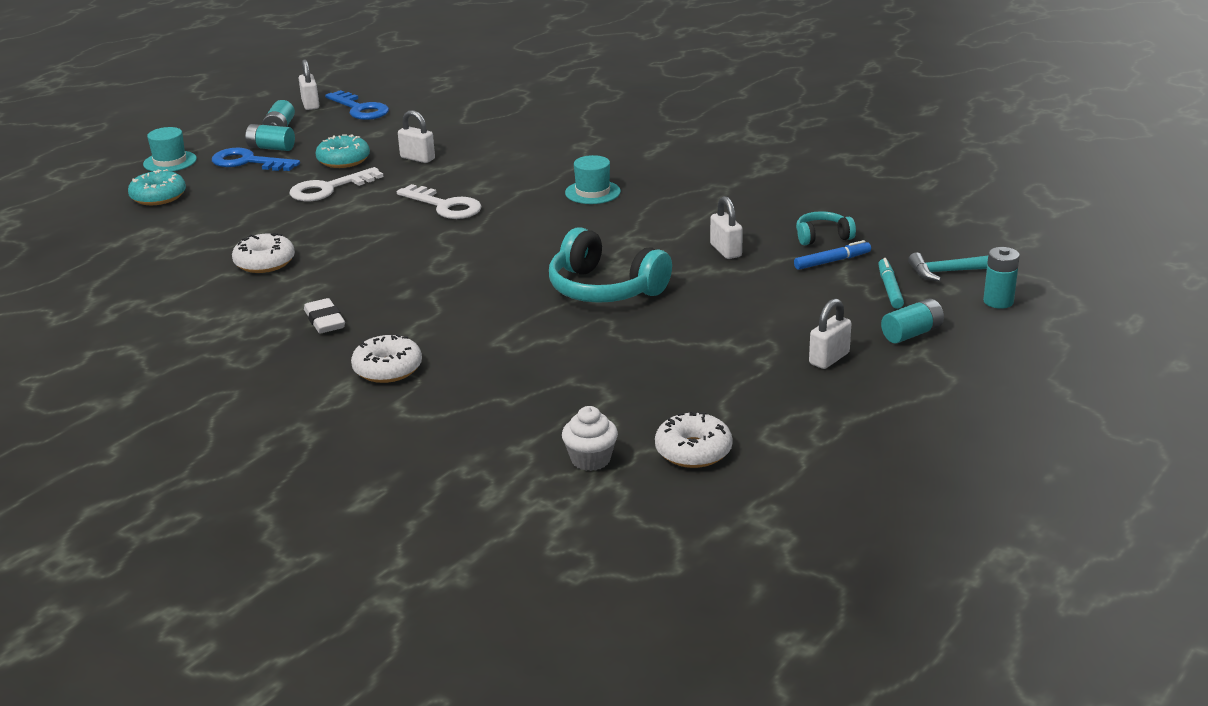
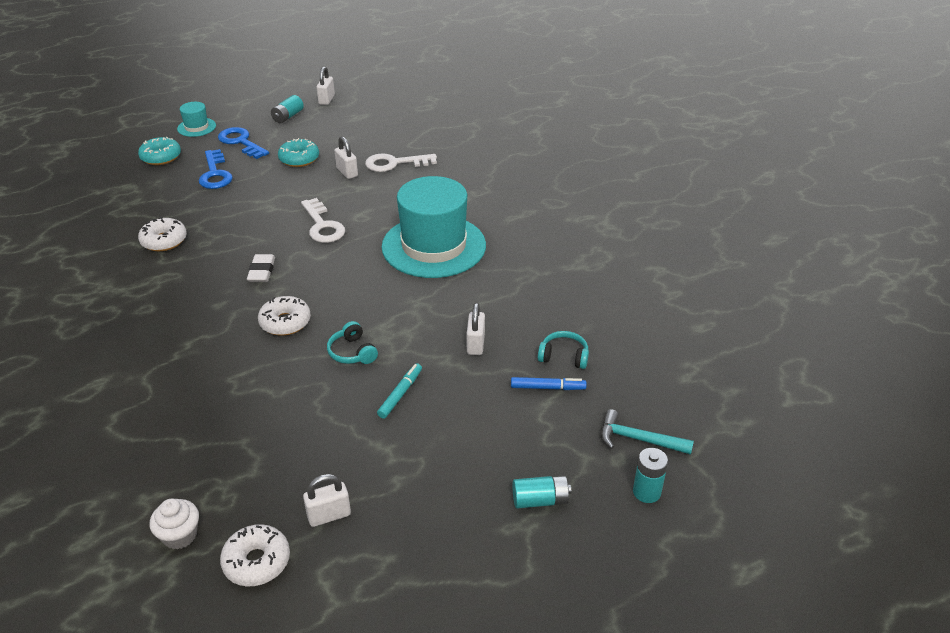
camera: 25 degrees right, 10 degrees up
(271, 148) = (266, 133): turquoise battery -> none
(325, 321) = (147, 312): white eraser -> white eraser (262, 271)
(329, 188) = (266, 183): white key -> white key (395, 163)
(360, 109) = (353, 113): blue key -> blue key (215, 174)
(387, 369) = (140, 377): white donut -> white donut (285, 322)
(592, 192) = (434, 246): turquoise hat -> turquoise hat, size x2.28
(604, 289) = (352, 352): turquoise headphones -> turquoise headphones, size x0.52
(829, 358) = (448, 501): white padlock -> white padlock (329, 515)
(889, 289) = (567, 439): turquoise marker -> turquoise marker (400, 394)

